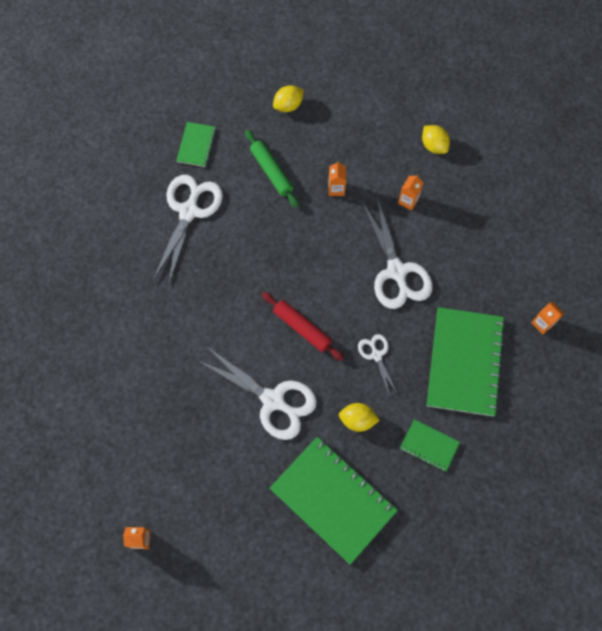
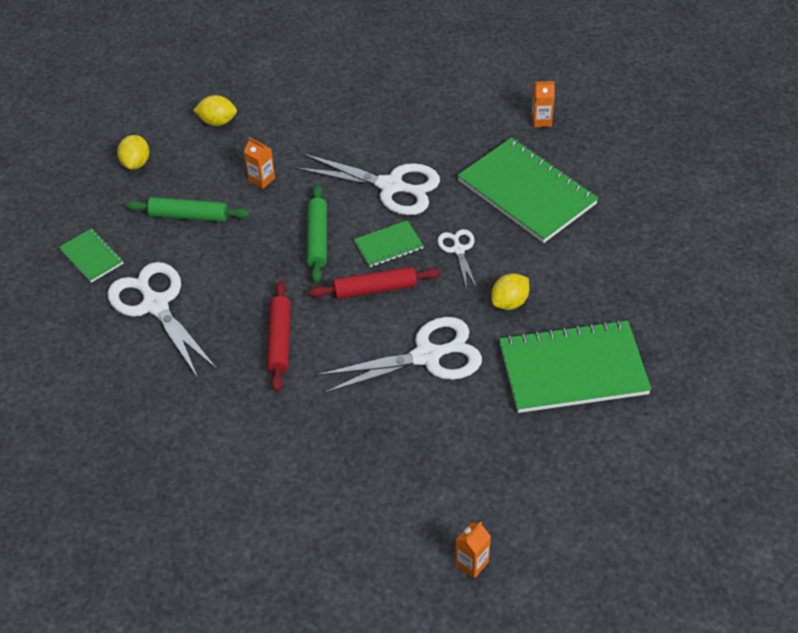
camera: 50 degrees left, 20 degrees down
(218, 303) = (280, 340): none -> red rolling pin
(314, 261) = (317, 239): none -> green rolling pin
(376, 355) = (458, 250): white scissors -> white scissors turned 60 degrees clockwise
(408, 201) = (331, 137): orange carton -> none
(429, 445) = (584, 264): green notebook -> green notebook (388, 245)
(433, 145) = (297, 89): yellow lemon -> yellow lemon (217, 121)

